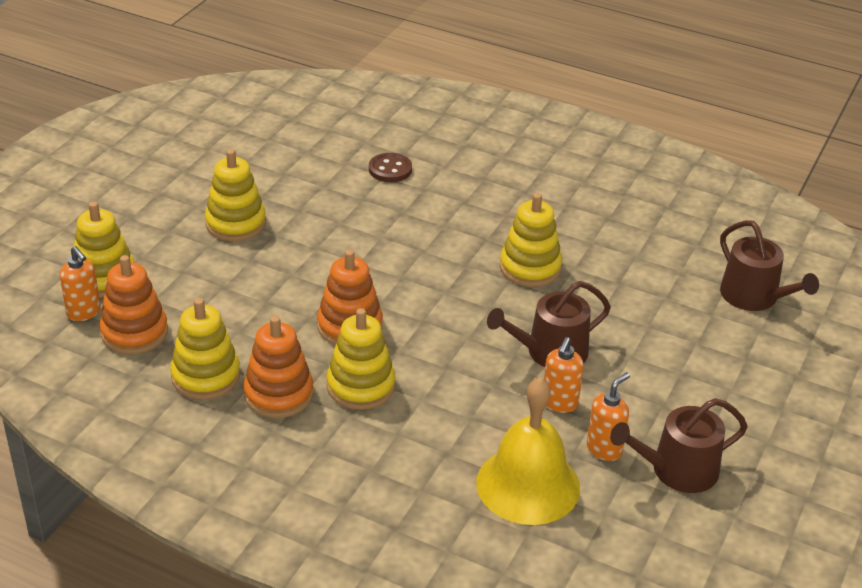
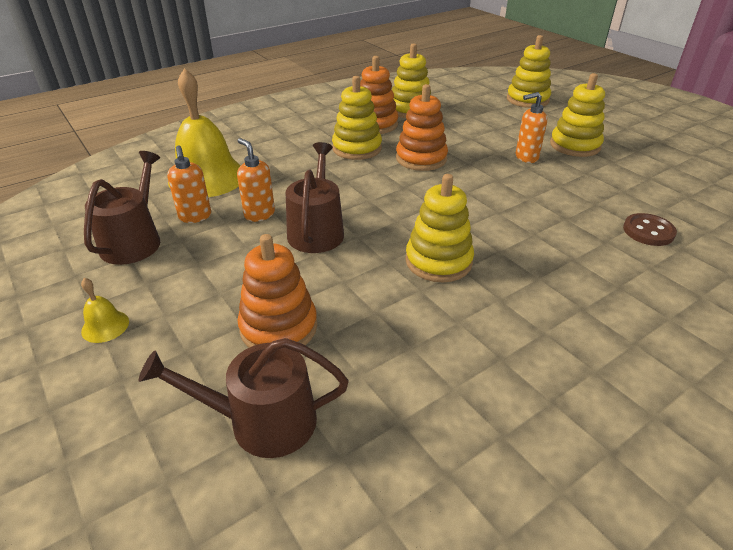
camera: 120 degrees right, 0 degrees up
(84, 312) = (495, 91): orange soap dispenser -> orange soap dispenser (526, 157)
(134, 332) = (466, 99): orange stacking toy -> orange stacking toy (279, 327)
(773, 416) = (105, 326): none -> yellow bell

